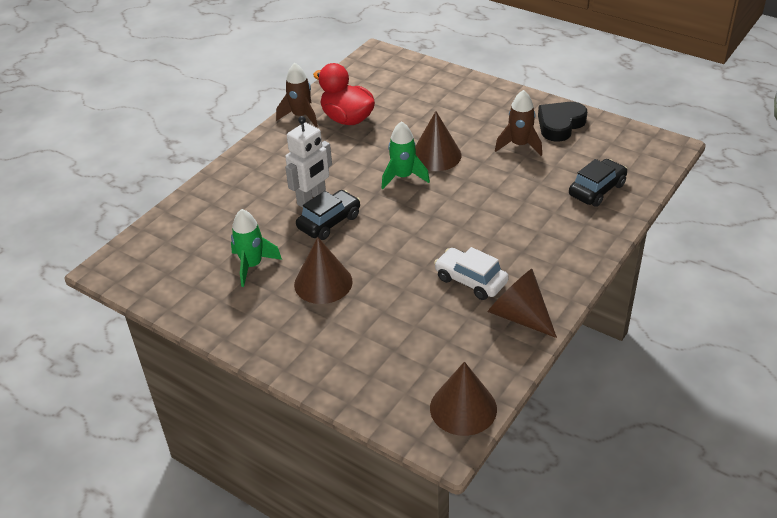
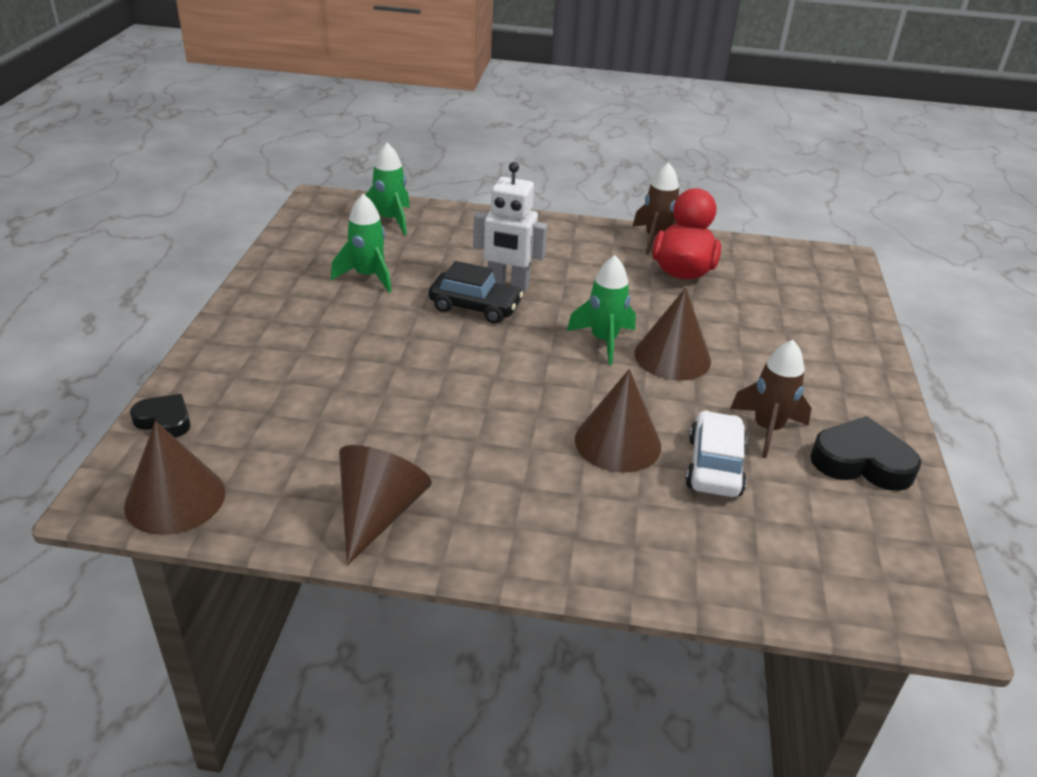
camera: 60 degrees right, 5 degrees down
(175, 235) = (390, 220): none -> green rocket
(323, 283) = (363, 330): brown cone -> brown cone (618, 442)
(374, 405) = (164, 420): none -> black heart
(470, 280) = (429, 448): white car -> white car (714, 466)
(597, 190) = (731, 540): black car -> none

